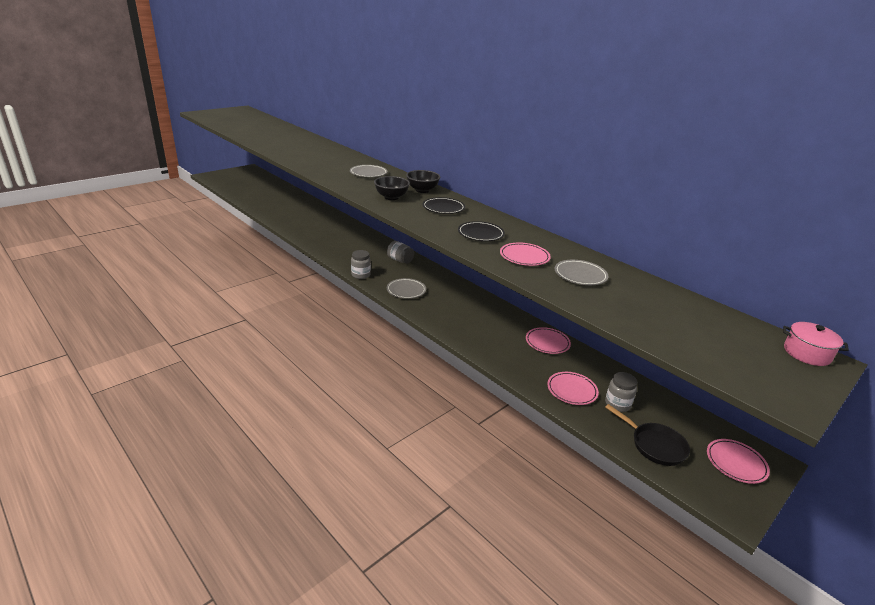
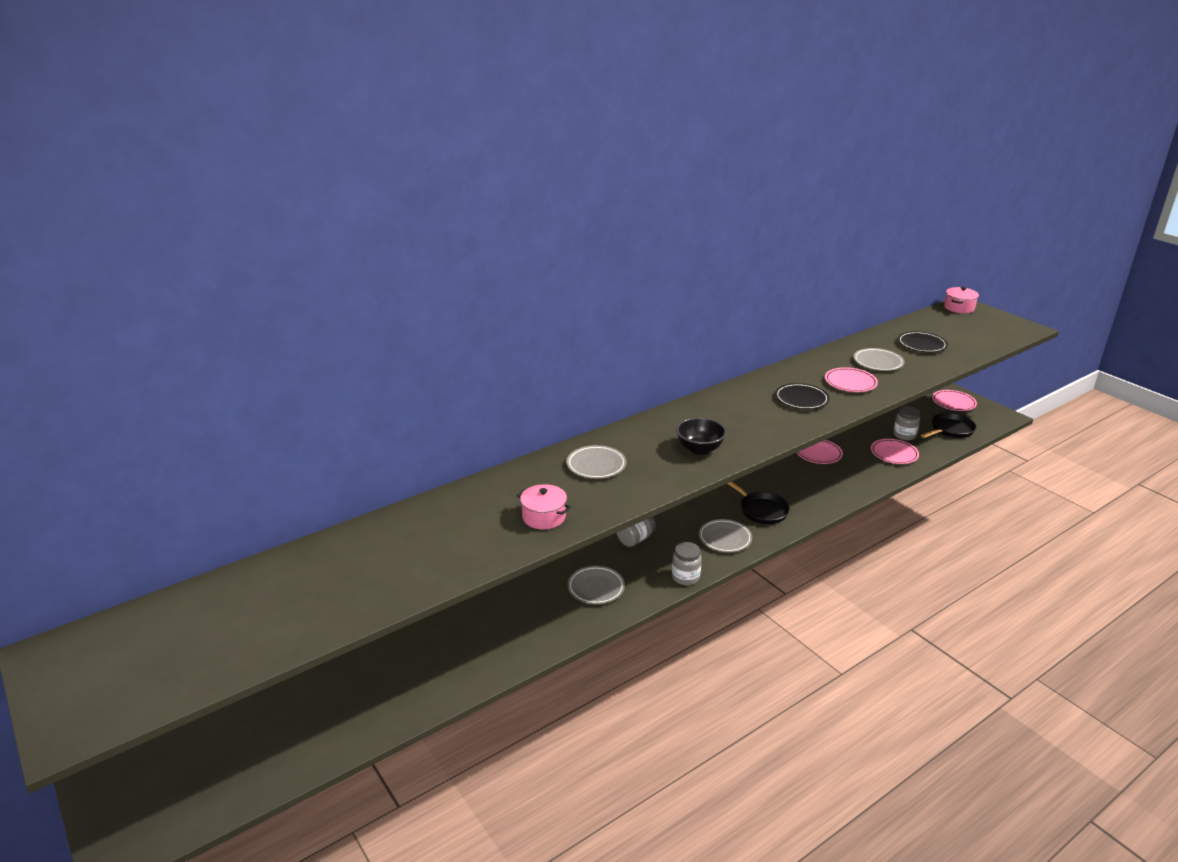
camera: 80 degrees left, 0 degrees up
(314, 163) = (544, 517): none -> pink pot
(350, 248) = (596, 587): none -> grey plate
(422, 190) = (665, 425): black bowl -> none
(443, 208) = (728, 415): black plate -> black plate (921, 344)
(446, 307) = (761, 510): none -> black pan

